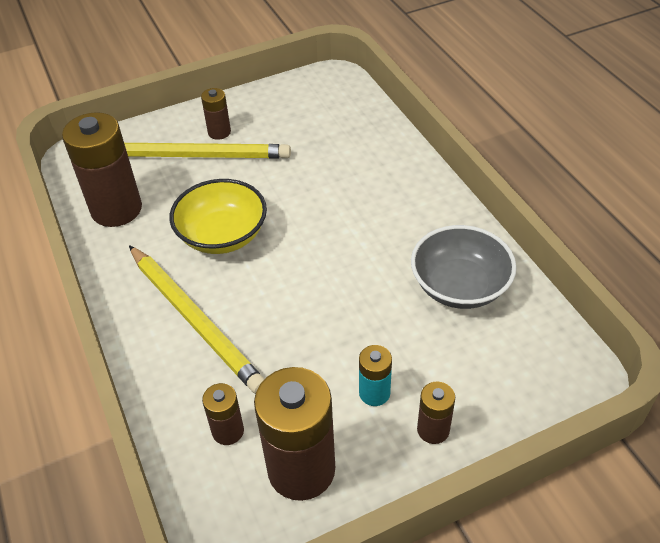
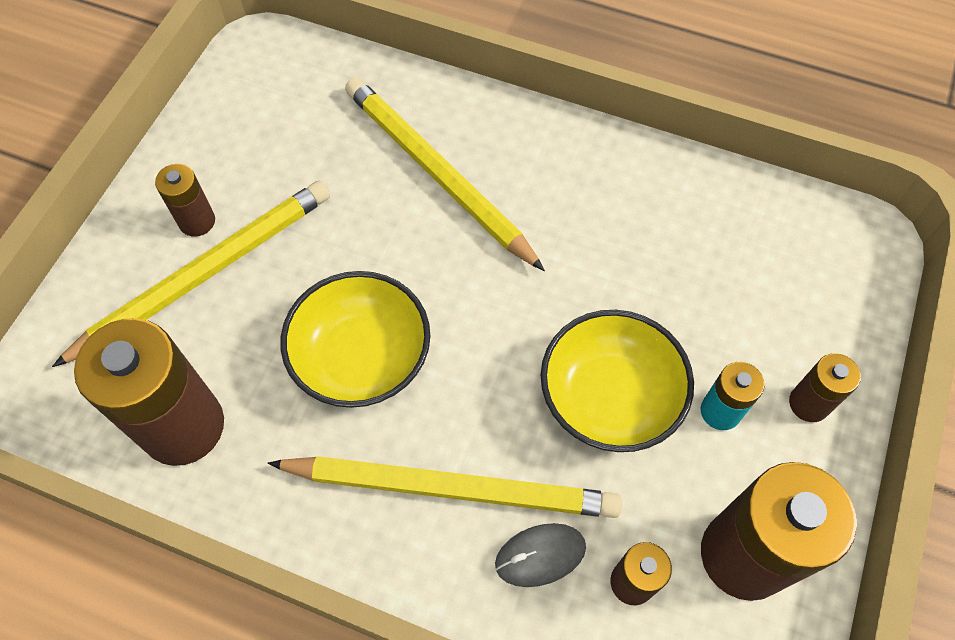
camera: 45 degrees left, 15 degrees up
(199, 381) = (540, 555): none -> grey mouse
(321, 340) = (609, 397): none -> yellow bowl
(356, 181) = (438, 174): none -> yellow pencil
(459, 286) = (672, 225): grey bowl -> none

